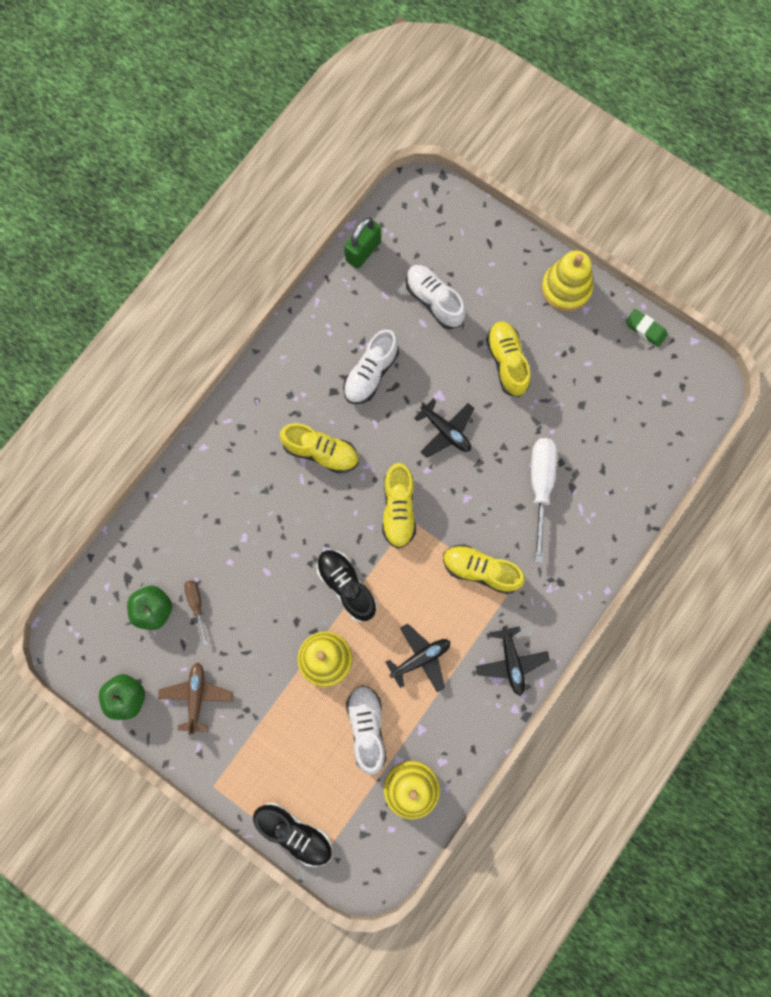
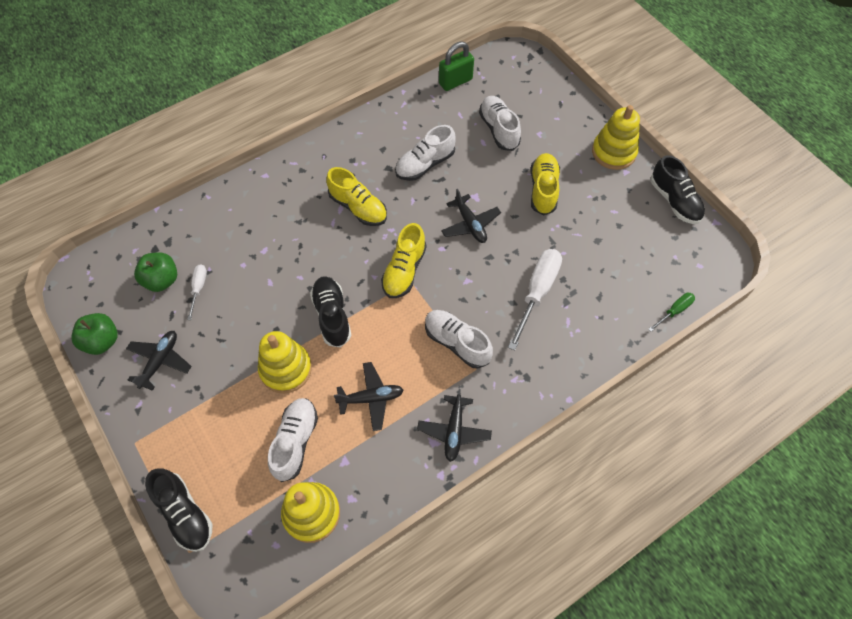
camera: 20 degrees right, 15 degrees down
(196, 605) = (198, 288): brown screwdriver -> white screwdriver
(196, 697) = (160, 361): brown plane -> black plane
(480, 570) = (456, 342): yellow shoe -> white shoe
(645, 329) = (674, 201): green eraser -> black shoe
(679, 460) = (674, 311): none -> green screwdriver

